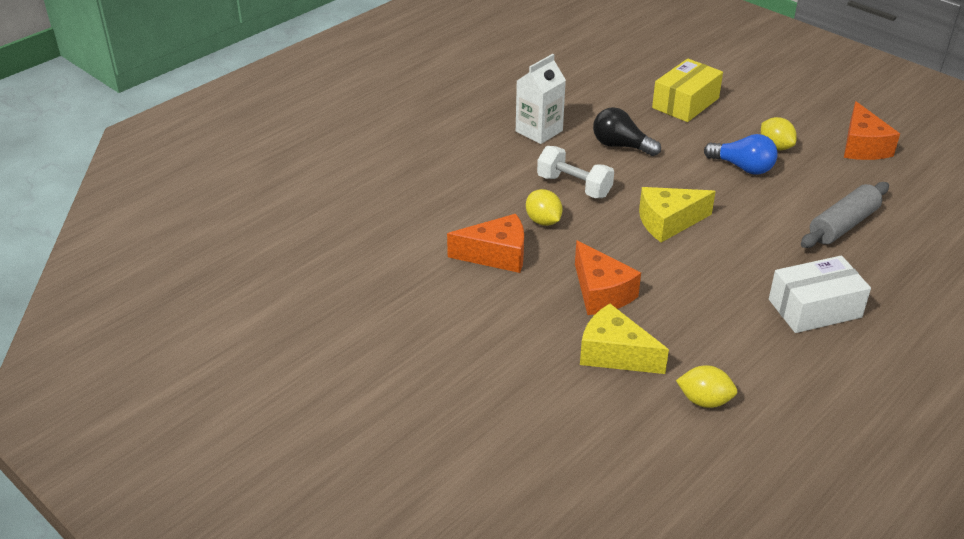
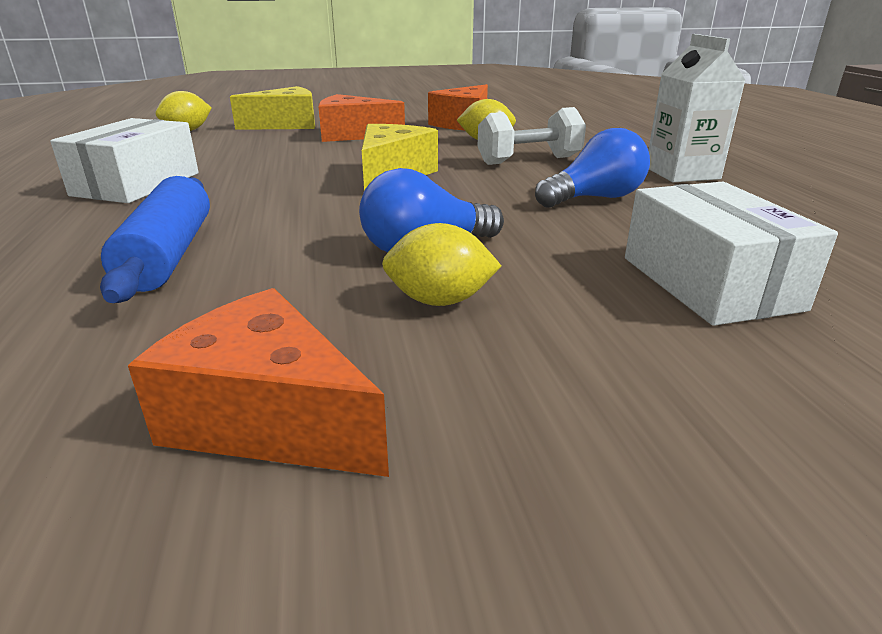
camera: 125 degrees right, 10 degrees down
(621, 146) = (595, 198): black light bulb -> blue light bulb
(685, 103) = (709, 283): yellow box -> white box
(843, 225) = (169, 255): grey rolling pin -> blue rolling pin

